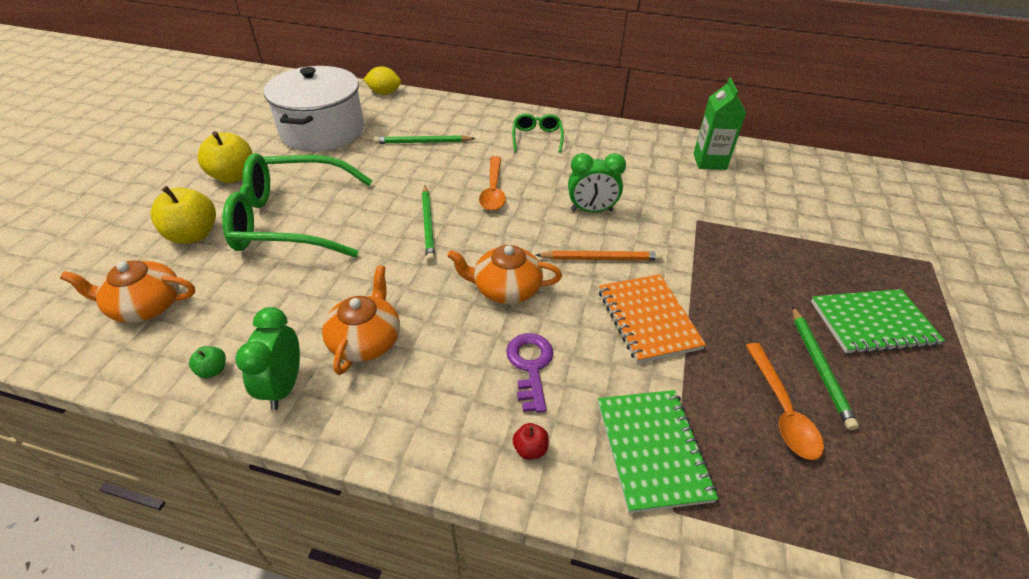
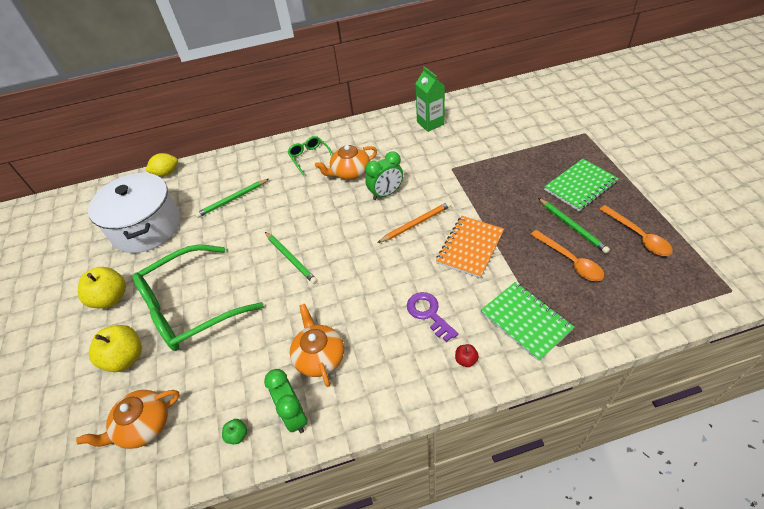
camera: 25 degrees left, 5 degrees up
(493, 190) = (313, 211): orange spoon -> orange spoon (638, 236)
(506, 288) = (376, 274): orange teapot -> orange teapot (350, 172)
(648, 319) = (470, 247): orange notebook -> orange notebook turned 75 degrees clockwise

